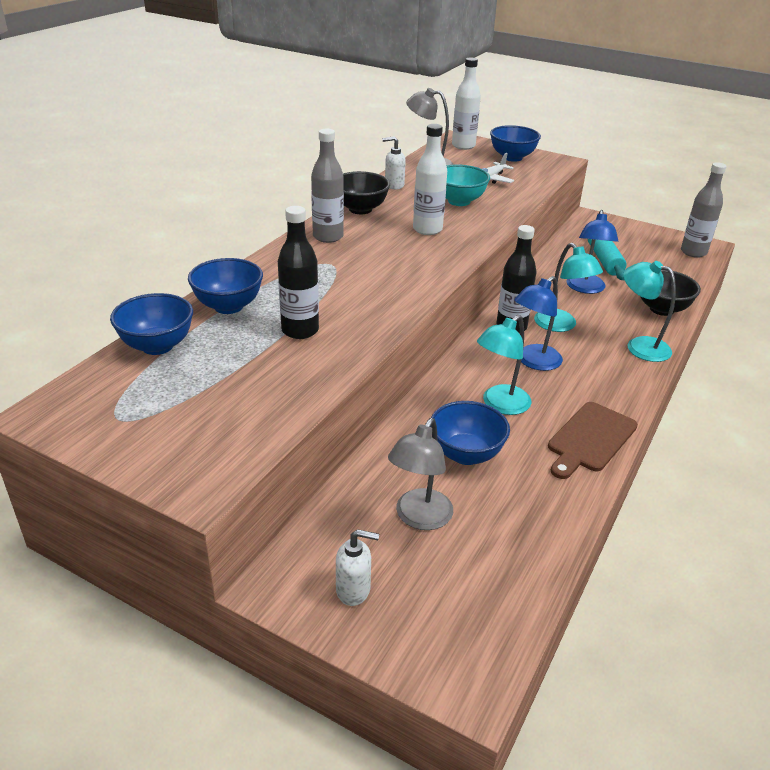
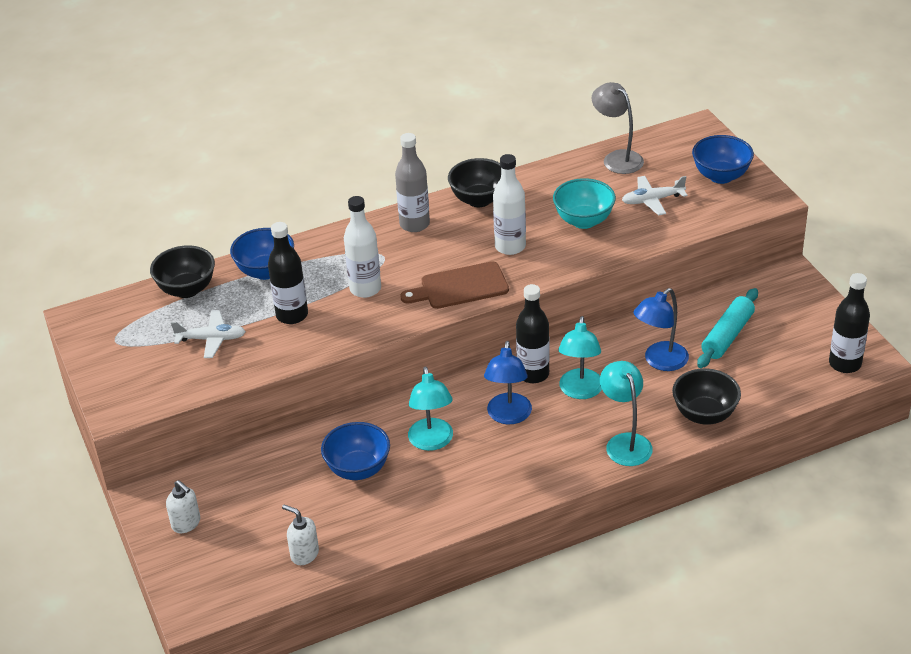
camera: 40 degrees right, 5 degrees up
(157, 346) = (187, 289): blue bowl -> black bowl
(238, 378) = (211, 339): none -> white plane
(394, 185) = (546, 178): white soap dispenser -> white soap dispenser (304, 554)
(419, 518) = (274, 499): grey lamp -> none
(463, 146) = (689, 141): white bottle -> white bottle (365, 289)
(500, 405) = (432, 442): turquoise lamp -> turquoise lamp turned 90 degrees counterclockwise
(533, 362) = (508, 416): blue lamp -> blue lamp turned 75 degrees counterclockwise
(590, 439) = (465, 502): brown cutting board -> brown cutting board (460, 287)
(693, 252) = (845, 364): grey bottle -> black bottle

